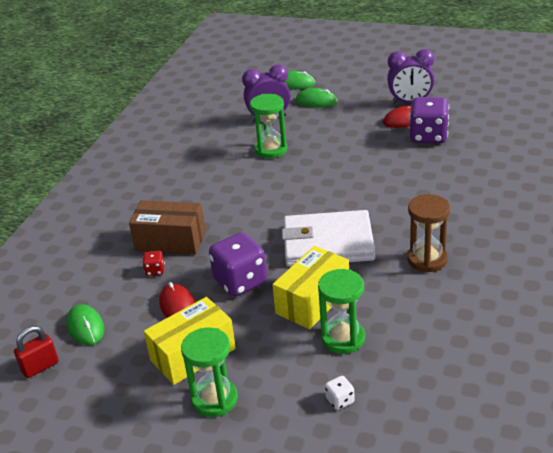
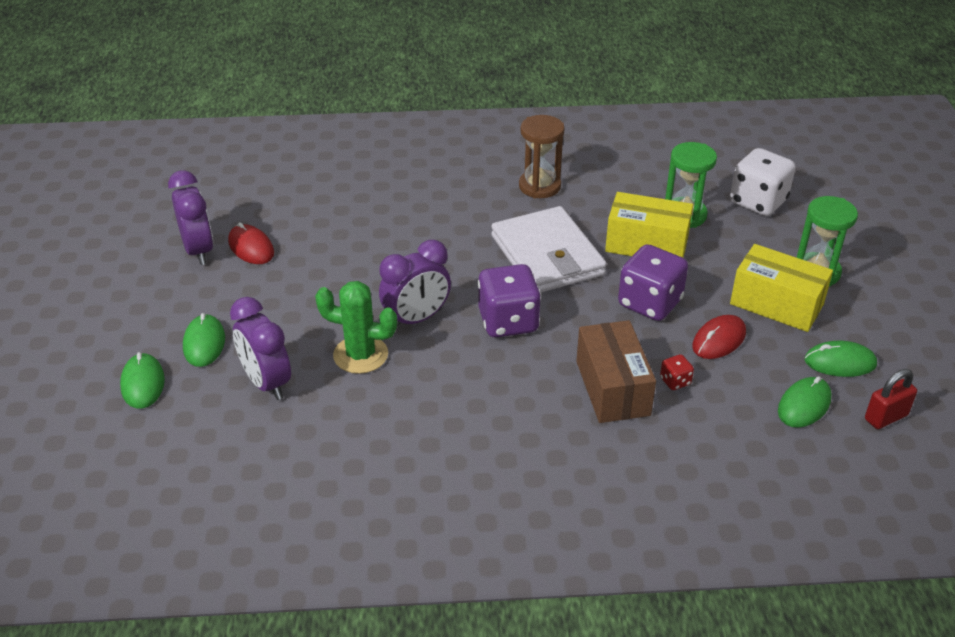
camera: 115 degrees left, 5 degrees up
(40, 367) = (886, 417): red padlock -> red padlock turned 60 degrees counterclockwise
(107, 365) = (840, 362): none -> green mouse
(271, 150) = (360, 355): green hourglass -> green cactus
(291, 174) = (416, 319): none -> purple clock
(340, 400) = (758, 202): white dice -> white dice, size x2.26
(428, 136) = (291, 221): purple dice -> purple dice (508, 322)

